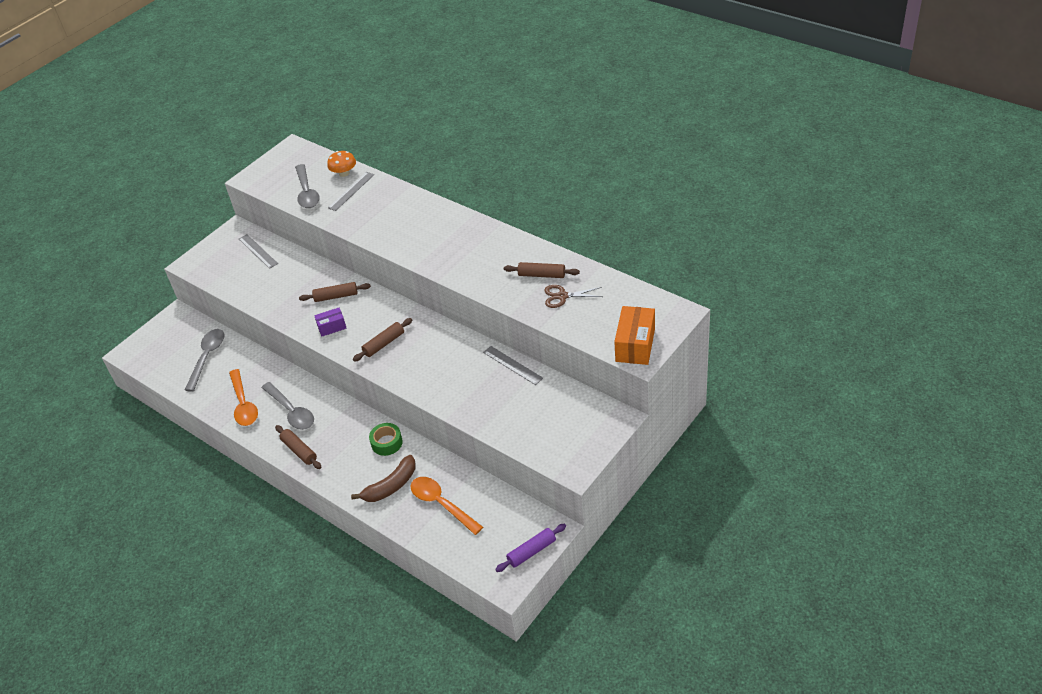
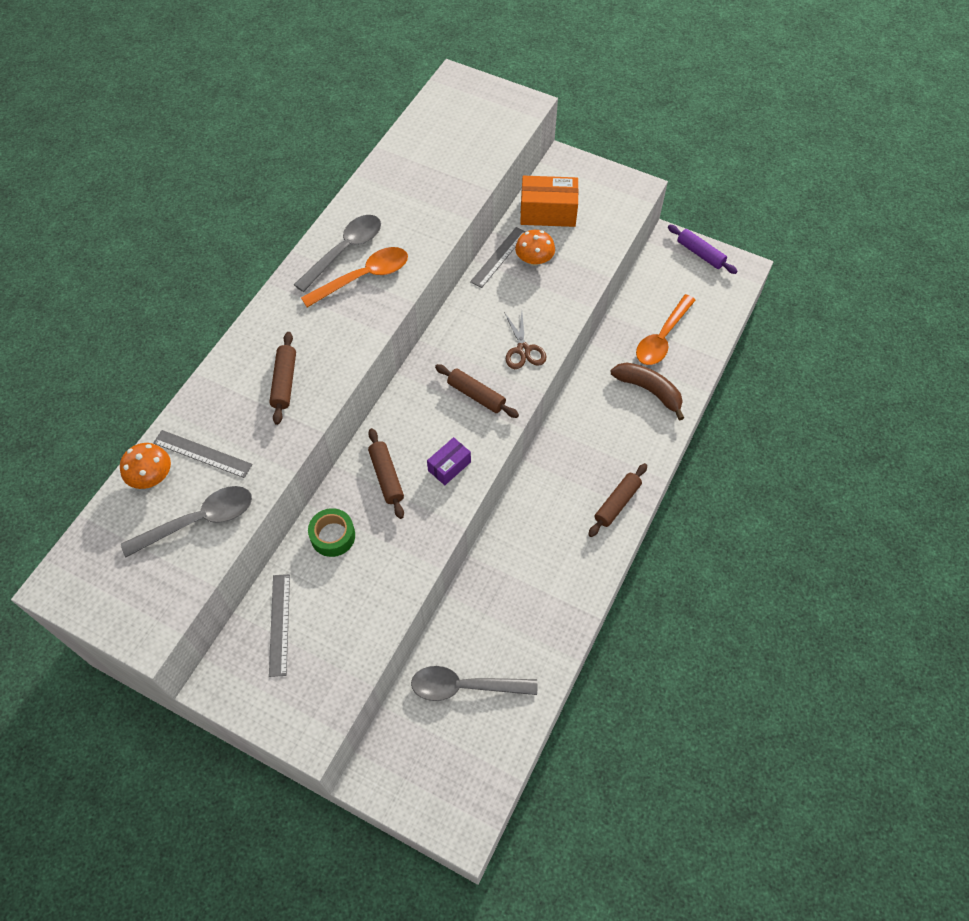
camera: 105 degrees left, 15 degrees up
(243, 404) = (550, 599): orange spoon -> orange spoon (363, 277)
(258, 251) = (279, 624): grey ruler -> grey ruler turned 45 degrees counterclockwise
(291, 411) = (554, 532): grey spoon -> grey spoon (344, 251)
(332, 327) = (449, 466): purple box -> purple box turned 75 degrees clockwise
(387, 443) = (588, 408): green tape -> green tape (333, 536)
(504, 387) = (534, 259): none -> orange mushroom
(541, 275) = (397, 198): brown rolling pin -> brown rolling pin (284, 382)
(562, 296) = (434, 175): brown scissors -> brown scissors (523, 350)
(635, 345) = (507, 109): orange box -> orange box (548, 212)

